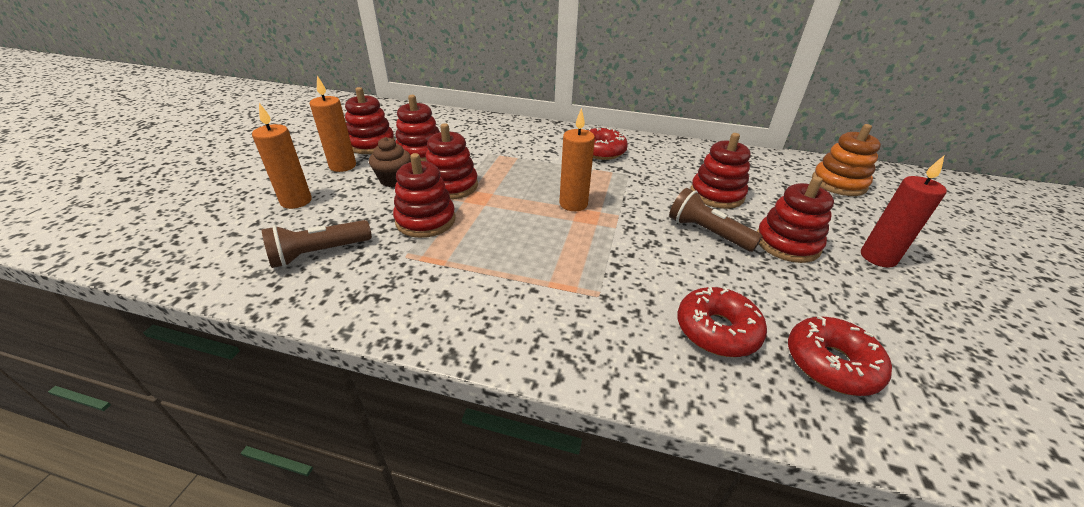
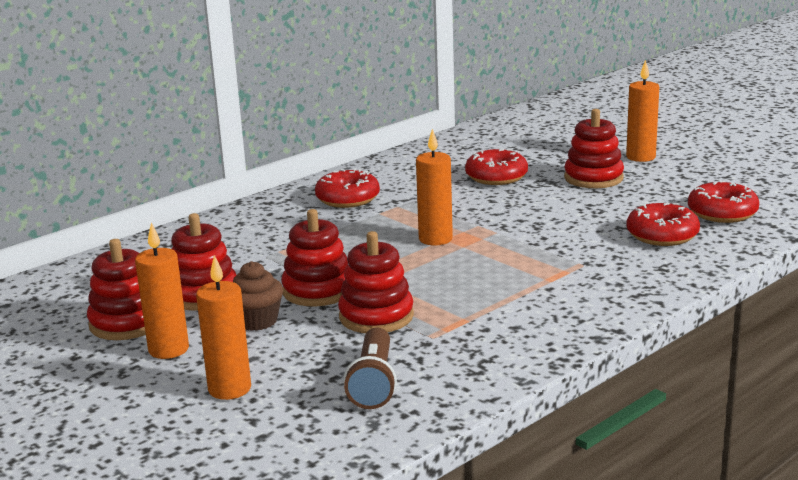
camera: 55 degrees left, 15 degrees down
(707, 232) = (547, 200): brown flashlight -> none
(716, 194) = (496, 177): red stacking toy -> red donut
(838, 183) = (537, 129): orange stacking toy -> none
(878, 257) = (640, 157): red candle -> orange candle

